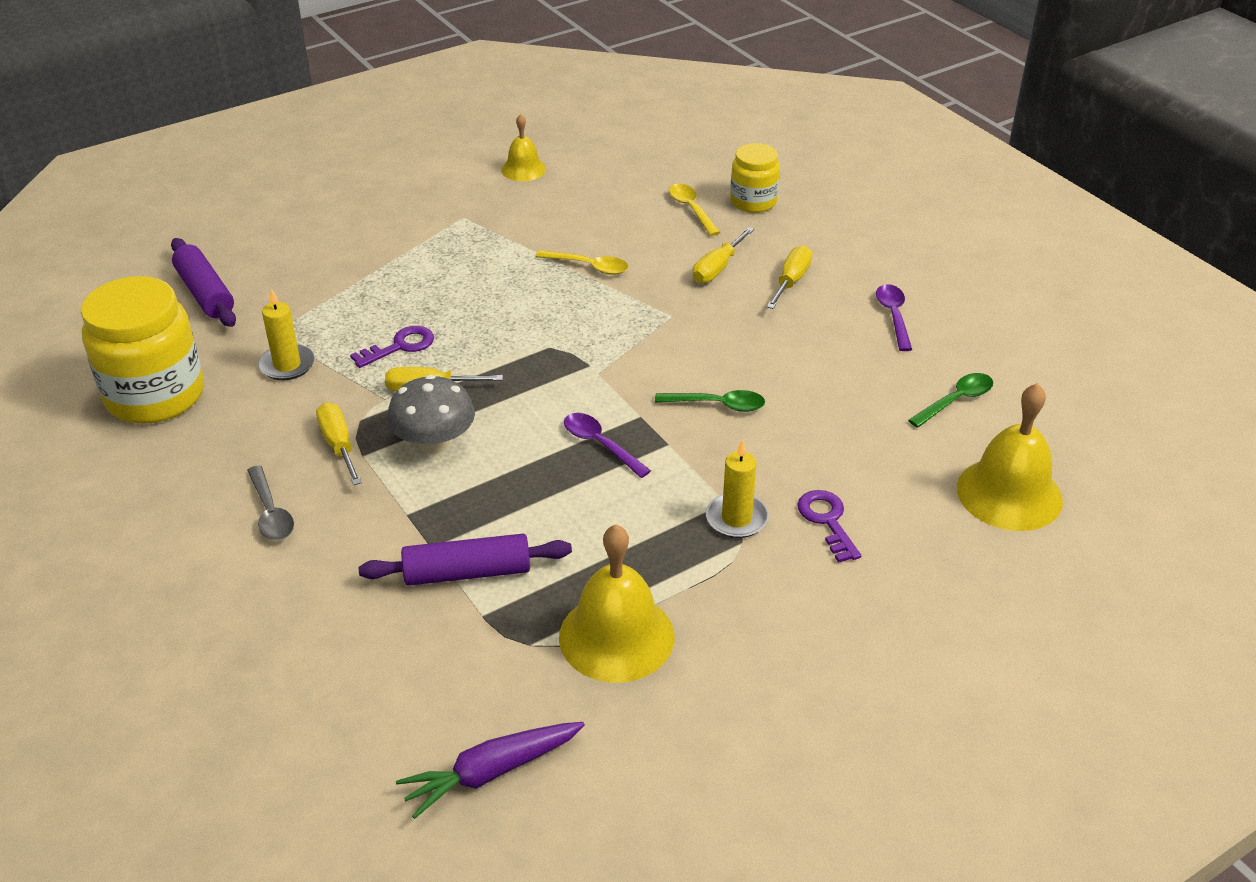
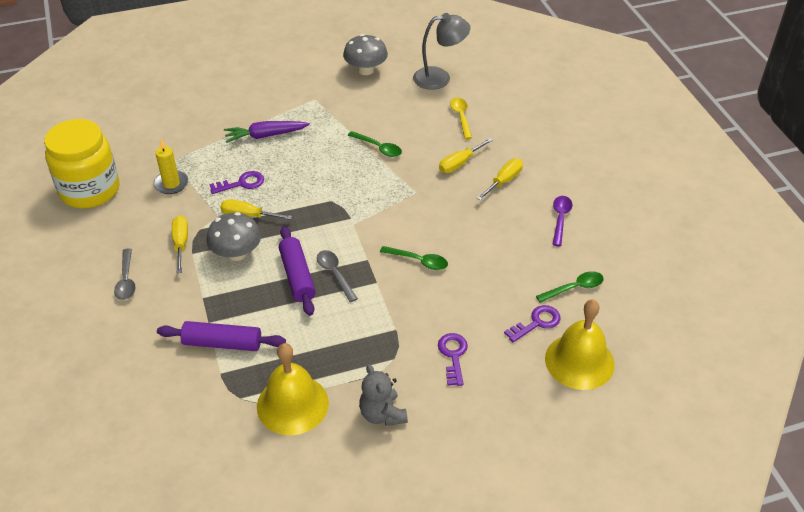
camera: 15 degrees right, 5 degrees up
(205, 293) = (142, 126): purple rolling pin -> purple rolling pin (297, 276)
(491, 772) = (186, 474): purple carrot -> purple carrot (265, 136)
(523, 169) = (366, 70): yellow bell -> grey mushroom
(588, 266) = (378, 148): yellow spoon -> green spoon
(600, 445) = (335, 274): purple spoon -> grey spoon
(637, 164) = (439, 78): none -> grey lamp
(736, 518) = (397, 342): yellow candle -> none
(753, 202) = (504, 118): yellow jar -> none
(760, 622) = (382, 414): none -> grey teddy bear
(925, 455) = (536, 323): none -> purple key

